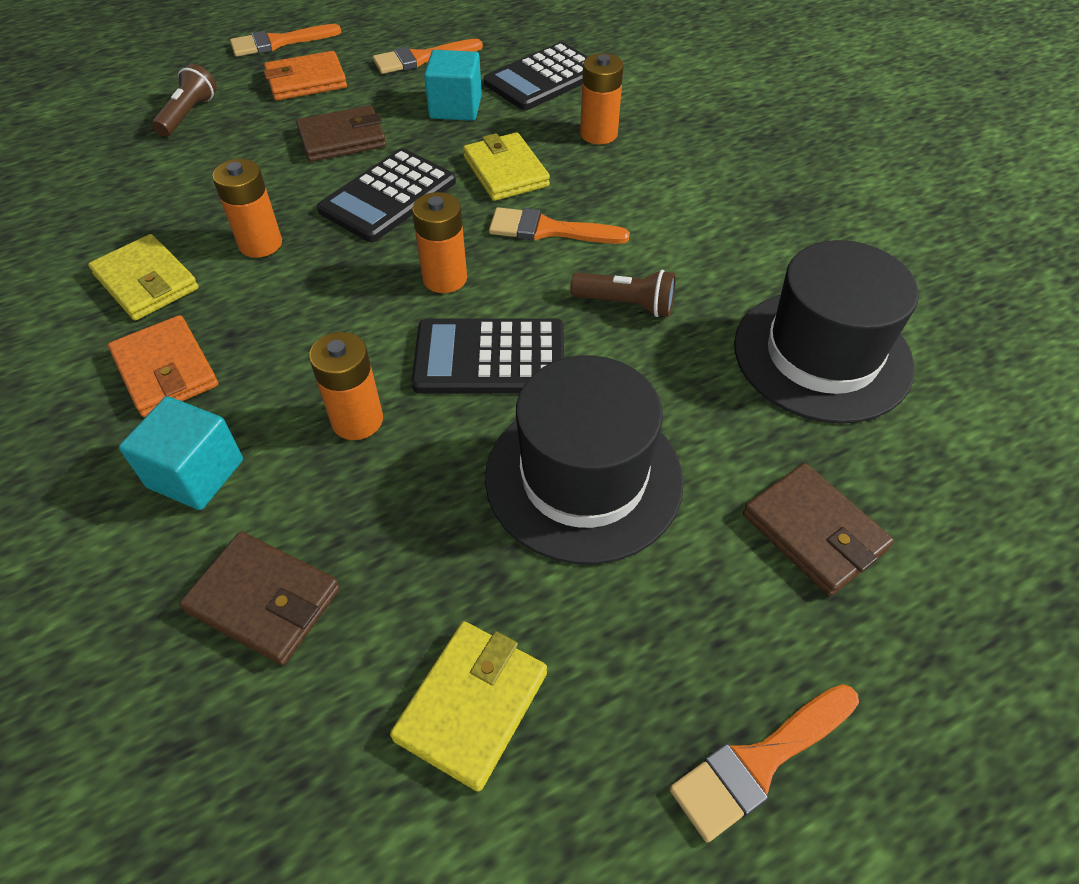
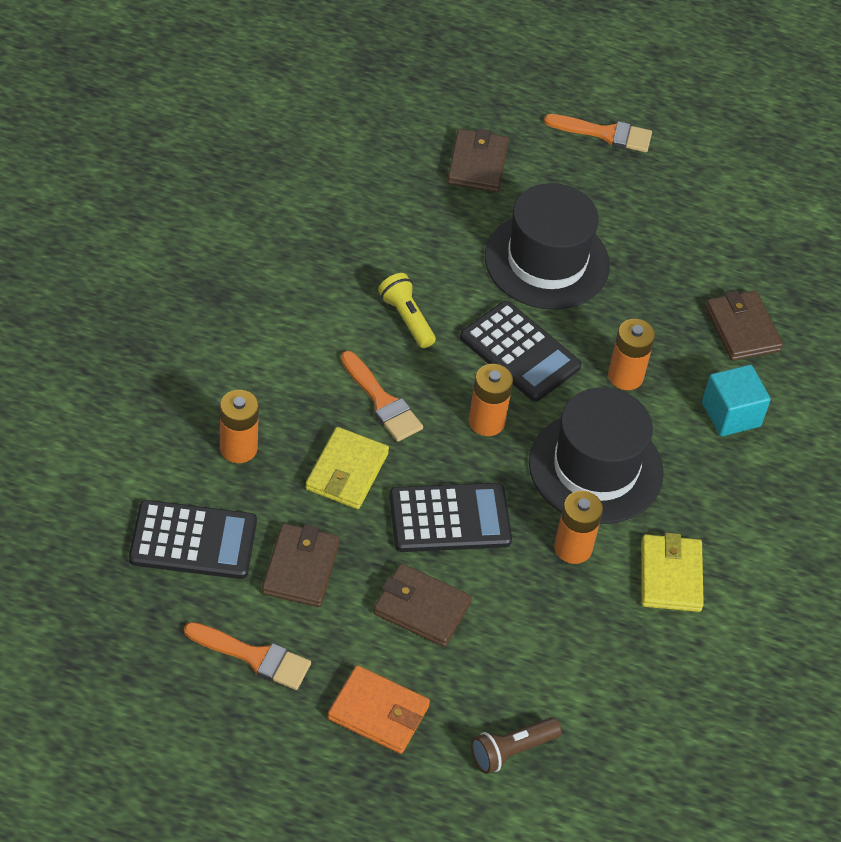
camera: 140 degrees left, 0 degrees up
(166, 370) = (704, 493): orange wallet -> none
(278, 42) = (346, 800): orange brush -> none
(455, 107) = (301, 568): turquoise cube -> brown wallet
(472, 705) = (691, 228): yellow wallet -> none
(626, 304) = (406, 318): brown flashlight -> yellow flashlight
(822, 355) = (350, 212): black hat -> black hat (595, 468)

